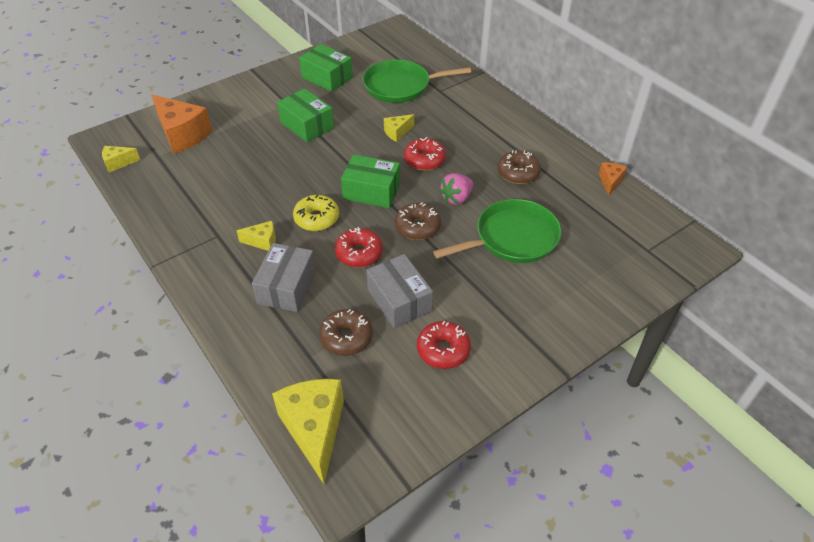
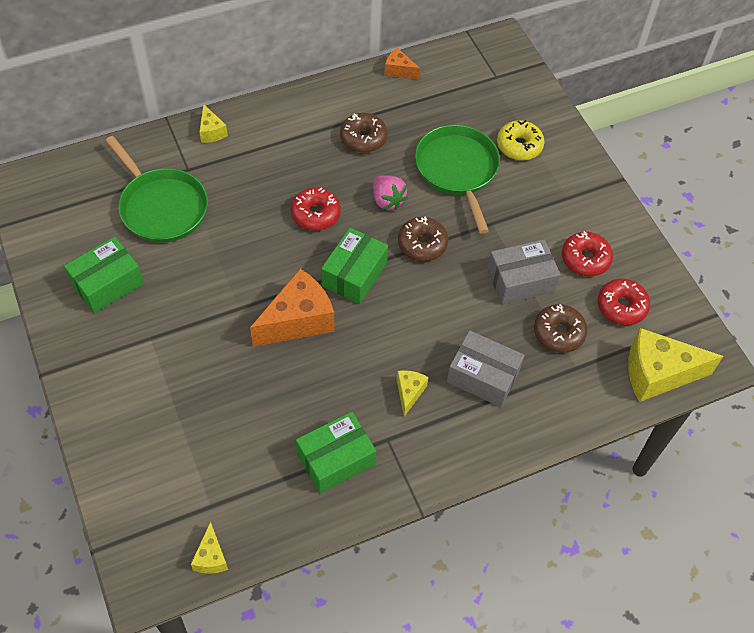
camera: 80 degrees left, 10 degrees up
(182, 135) = (174, 472): orange cheese -> orange cheese (298, 320)
(307, 125) = (207, 321): green box -> green box (336, 459)
(316, 218) = (385, 334): yellow donut -> yellow donut (519, 146)
(359, 253) = (448, 303): red donut -> red donut (621, 306)
(397, 132) = (256, 229): yellow cheese -> yellow cheese (211, 132)
(400, 86) = (161, 207): green pan -> green pan turned 45 degrees counterclockwise

